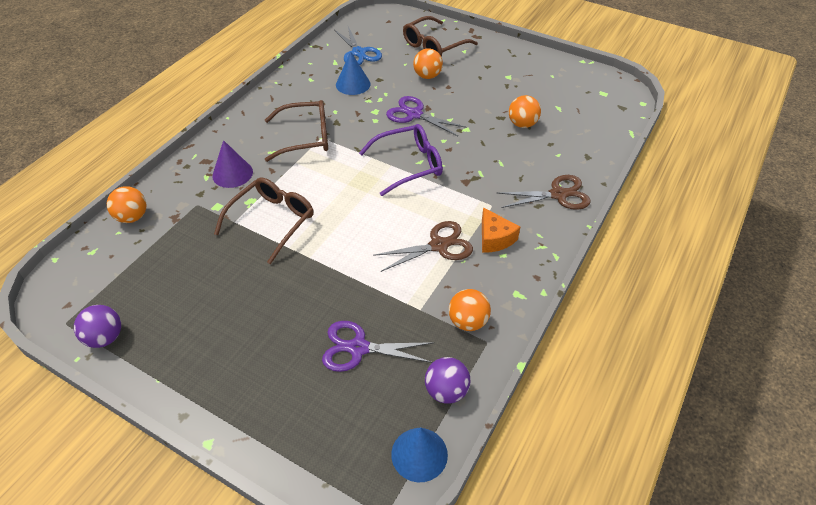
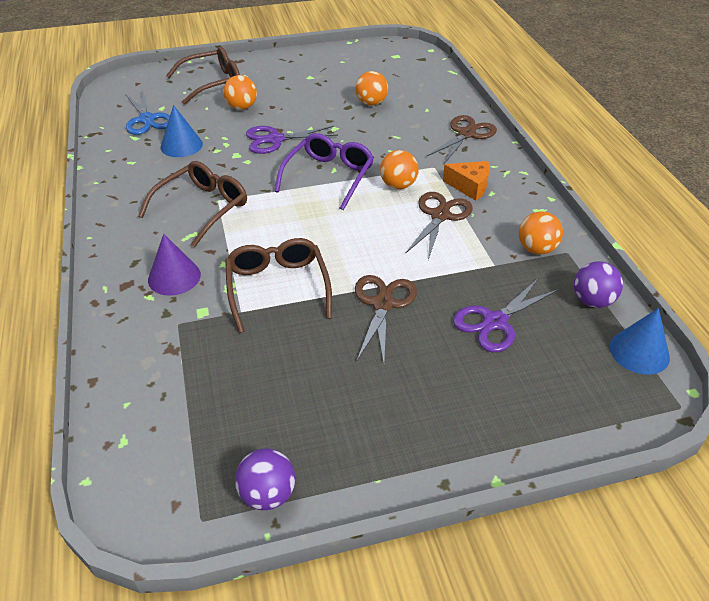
camera: 45 degrees left, 5 degrees down
(132, 217) = (121, 380): orange ball -> orange ball (398, 185)
(311, 279) = (382, 304): none -> brown scissors
(358, 53) = (147, 119): blue scissors -> blue scissors turned 45 degrees clockwise
(434, 46) = (212, 83): brown glasses -> brown glasses turned 120 degrees counterclockwise

